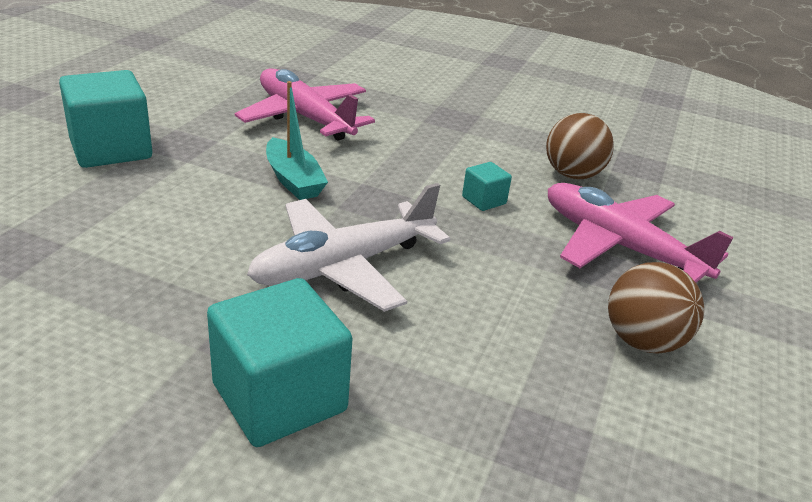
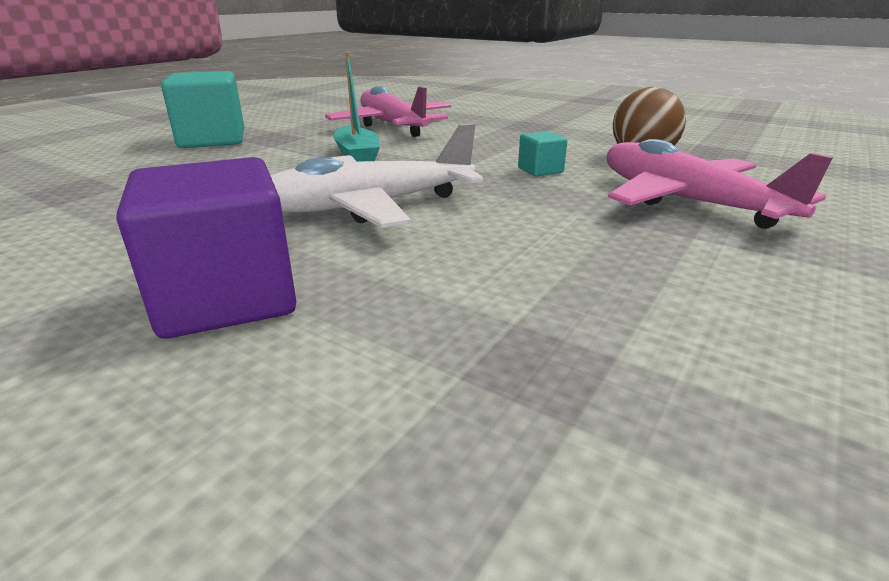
camera: 15 degrees right, 5 degrees down
(279, 397) = (226, 298): turquoise cube -> purple cube
(643, 341) = (705, 275): brown ball -> none

